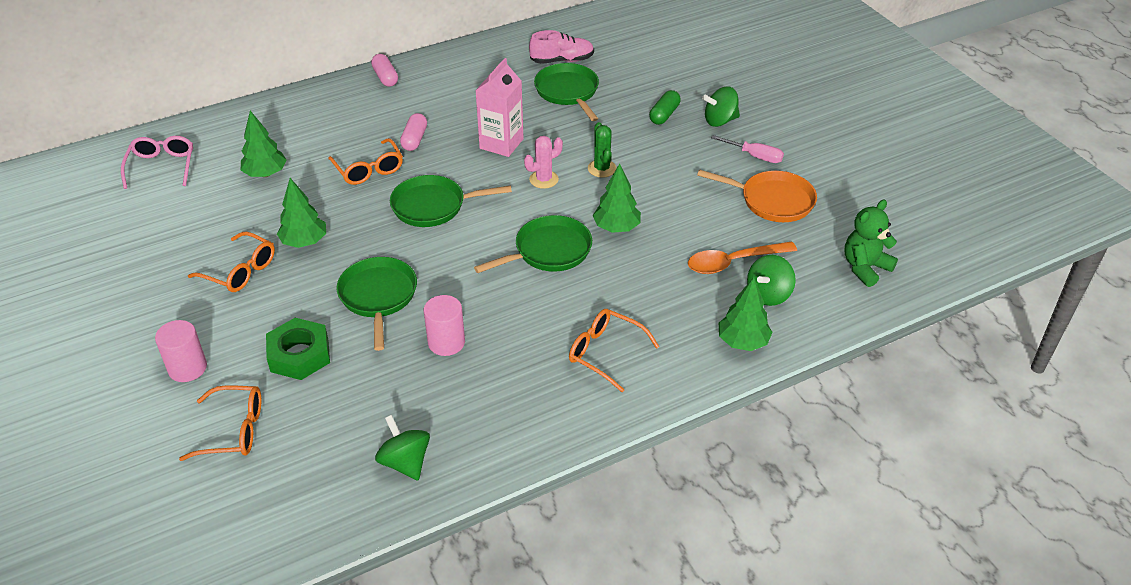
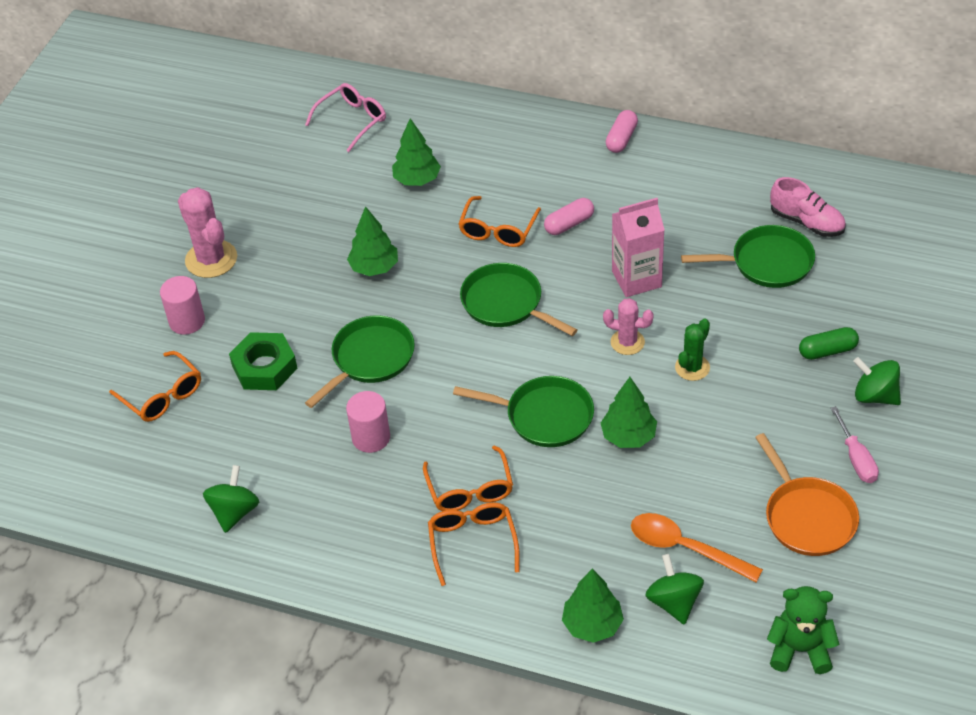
camera: 50 degrees right, 5 degrees up
(154, 315) = (211, 259): none -> pink cactus
(240, 271) = (304, 262): orange glasses -> orange glasses (470, 490)
(568, 92) = (767, 263): green pan -> green pan turned 60 degrees clockwise
(768, 294) = (674, 602): green spinning top -> green spinning top turned 75 degrees clockwise

